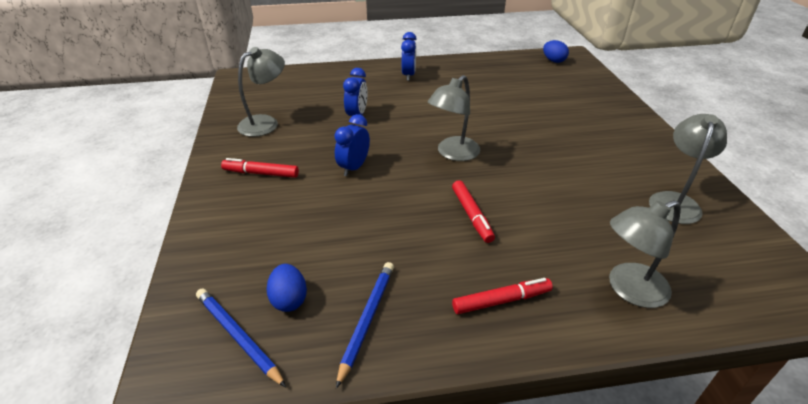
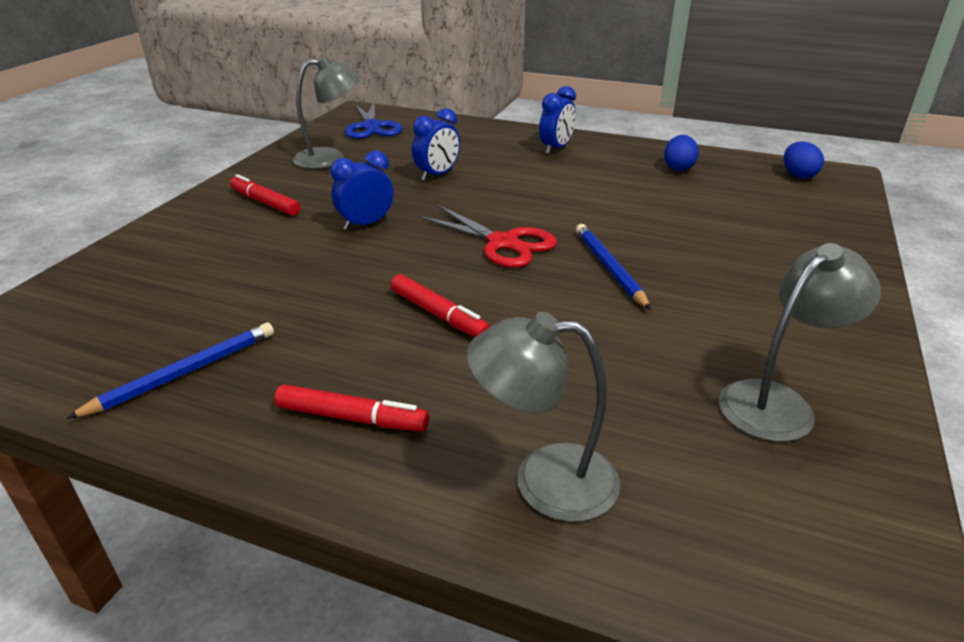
camera: 30 degrees right, 5 degrees down
(238, 336) = (56, 337): blue pencil -> blue pencil (609, 268)
(265, 88) = (371, 127): none -> blue scissors
(289, 299) = (140, 324): blue egg -> blue egg (678, 168)
(453, 153) = (503, 243): grey lamp -> red scissors
(471, 215) = (438, 315): red marker -> red marker turned 60 degrees counterclockwise

